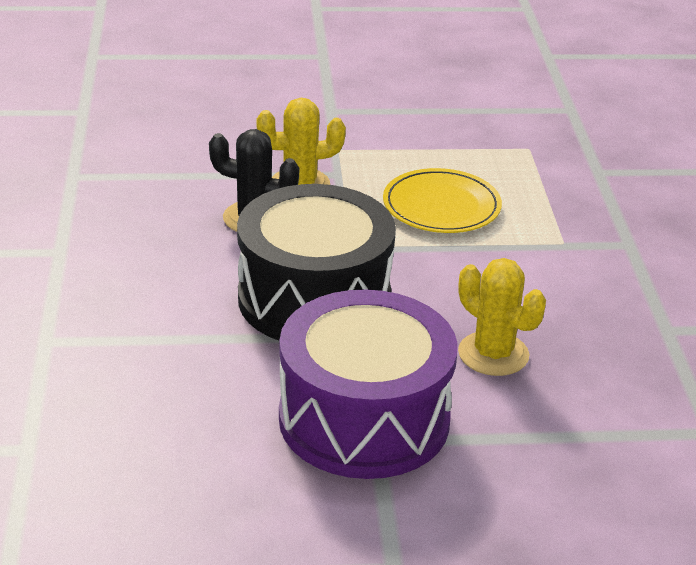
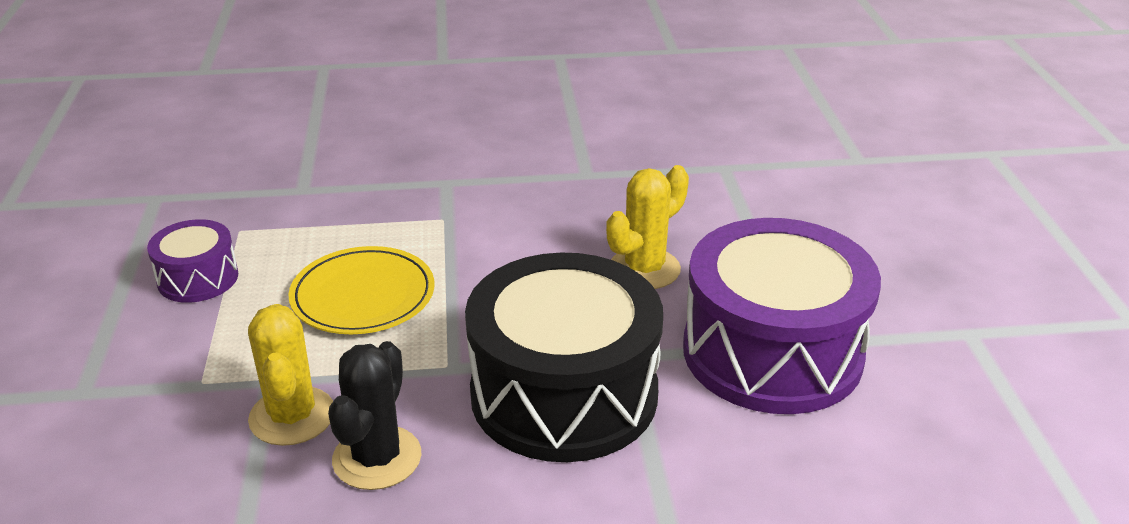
camera: 90 degrees left, 0 degrees up
(460, 137) = (198, 278): none -> purple drum

